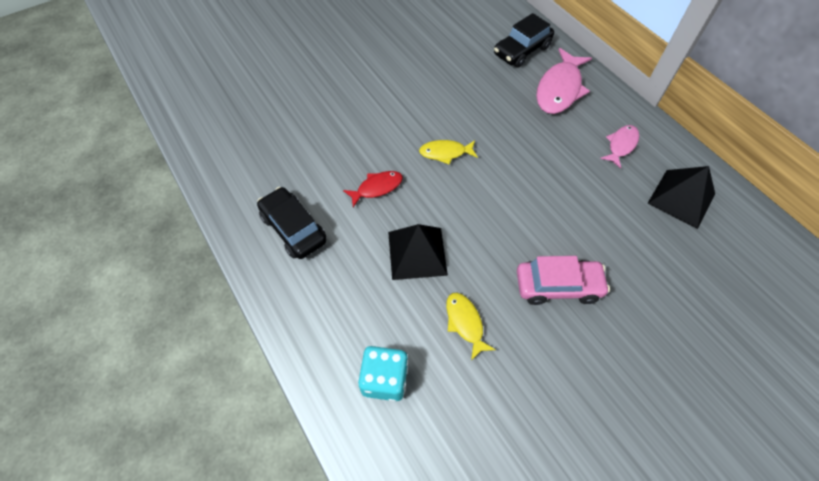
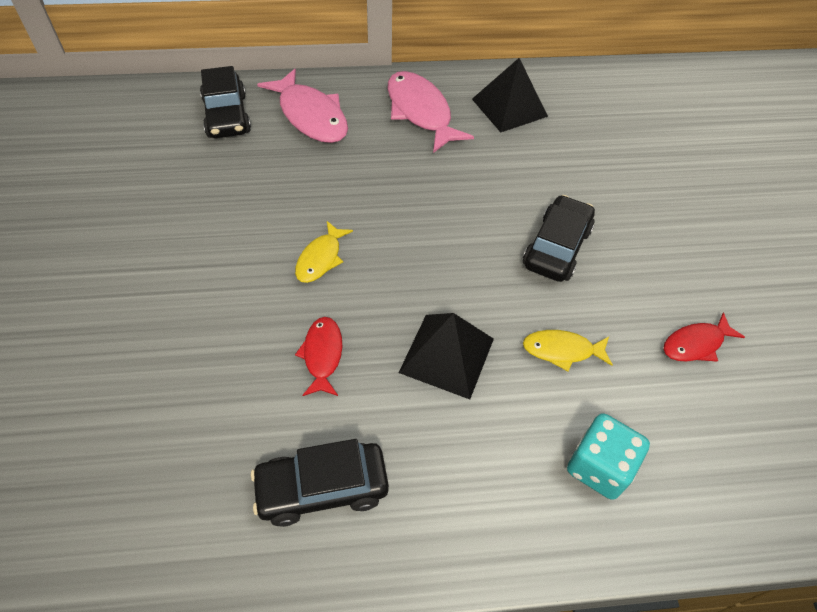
camera: 65 degrees left, 5 degrees down
(534, 421) = (695, 344): none -> red fish
(557, 286) = (556, 247): pink car -> black car
(621, 145) = (420, 112): pink fish -> pink fish, size x1.76

